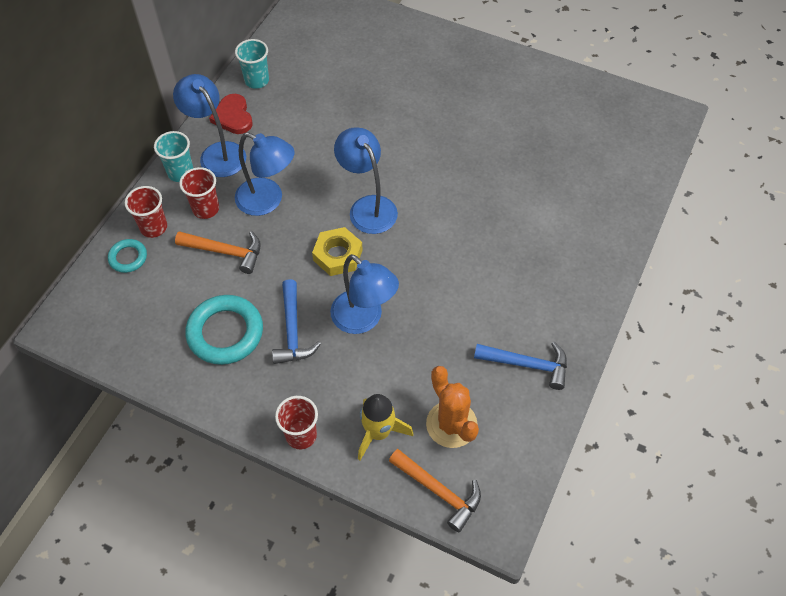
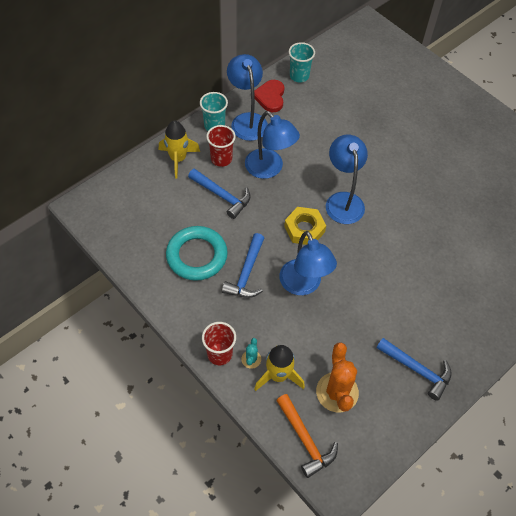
camera: 20 degrees right, 0 degrees up
(128, 257) = (151, 175): turquoise ring -> none
(154, 227) = (178, 159): red cup -> yellow rocket
(225, 252) = (222, 196): orange hammer -> blue hammer
(340, 426) = (251, 359): none -> turquoise cactus

